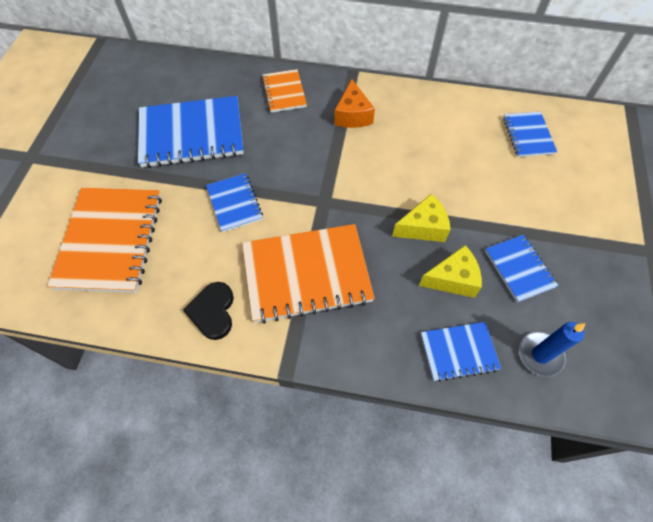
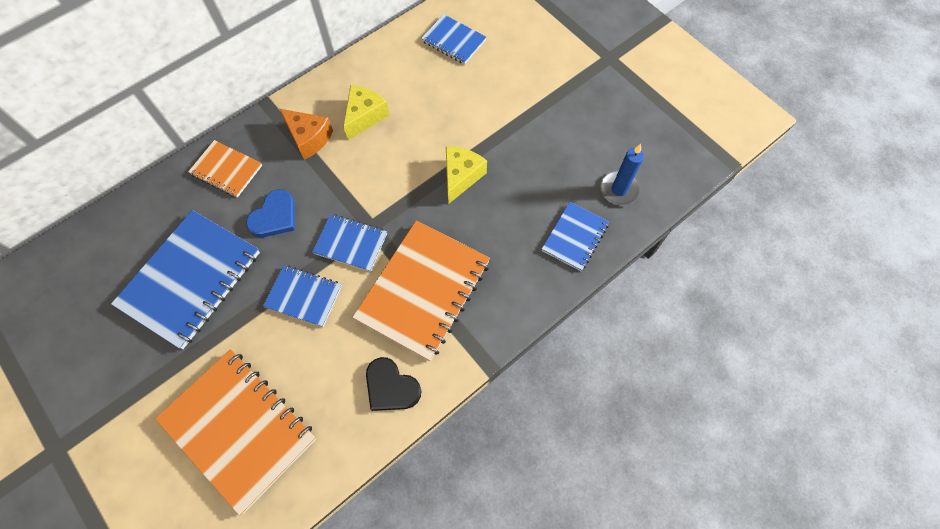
camera: 50 degrees left, 5 degrees up
(277, 142) = (274, 216): none -> blue heart
(452, 279) = (519, 194): yellow cheese -> yellow cheese (365, 116)
(519, 269) = (550, 145): blue notebook -> blue notebook (351, 243)

